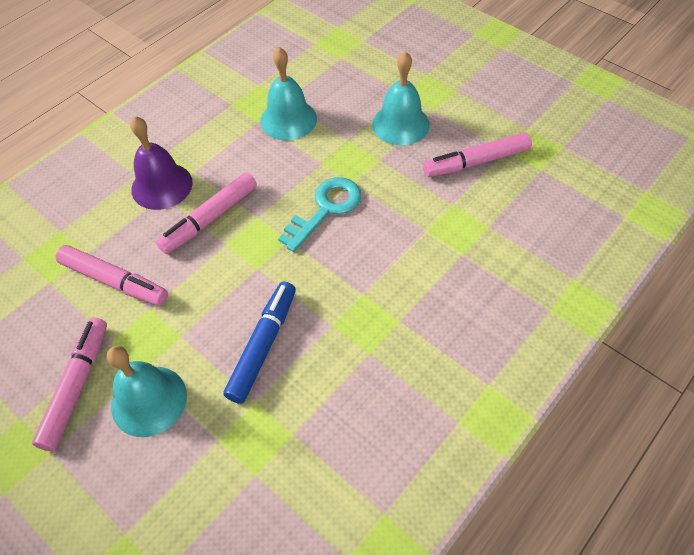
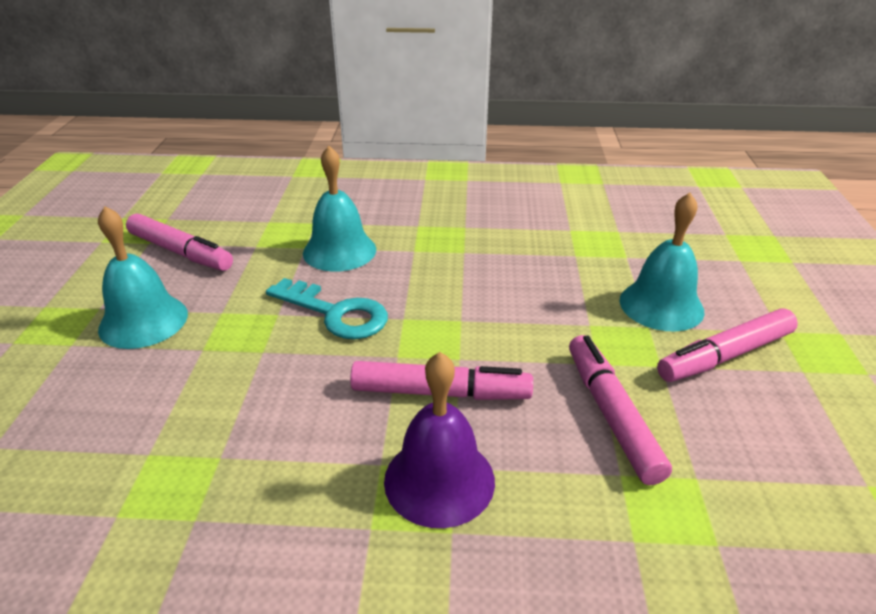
camera: 130 degrees left, 20 degrees down
(263, 346) = (530, 274): blue marker -> none
(288, 119) = (194, 425): turquoise bell -> turquoise bell (339, 251)
(326, 209) = (336, 313): turquoise key -> turquoise key turned 150 degrees counterclockwise

